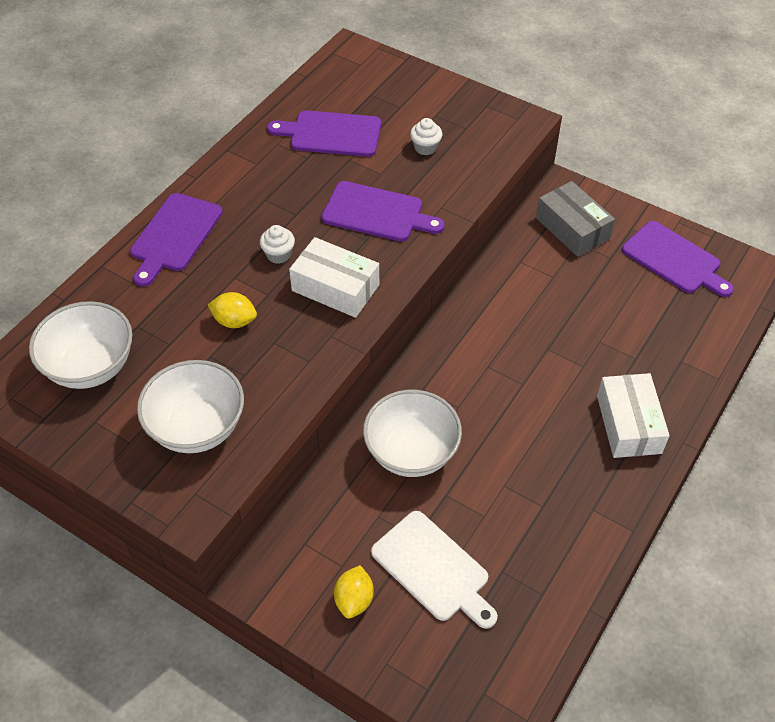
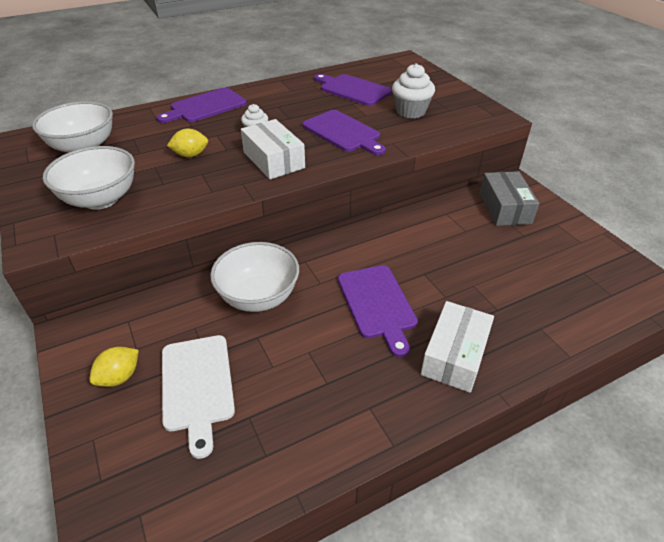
camera: 30 degrees right, 10 degrees down
(234, 321) = (190, 155): yellow lemon -> yellow lemon turned 60 degrees counterclockwise
(425, 147) = (410, 111): white cupcake -> white cupcake, size x1.67
(674, 260) = (582, 256): purple cutting board -> purple cutting board (377, 304)

